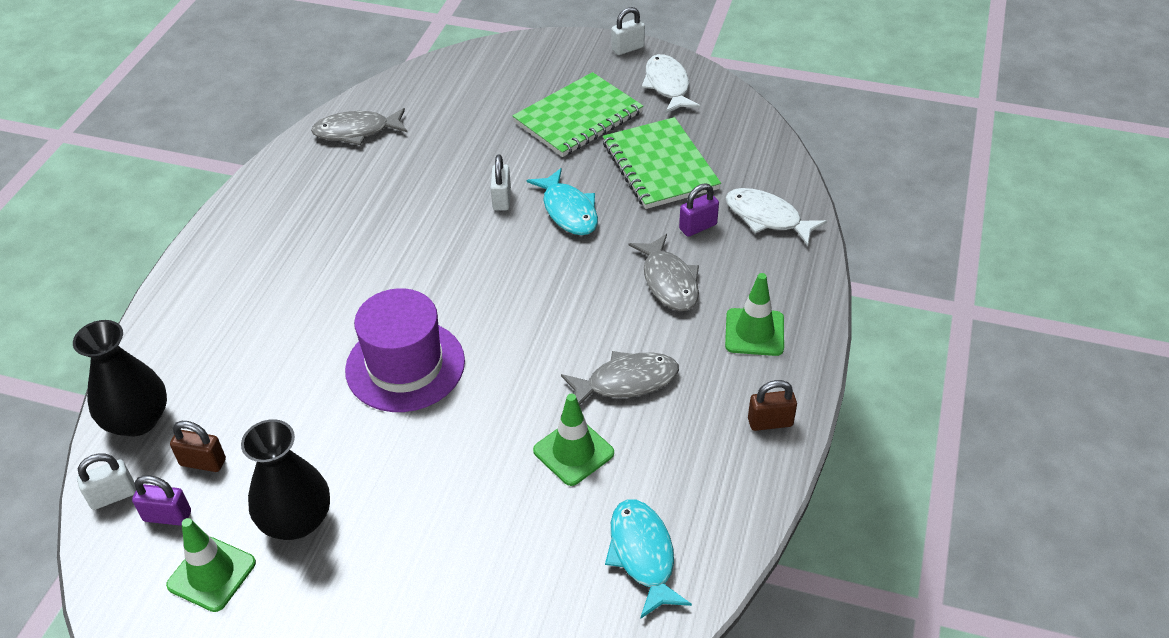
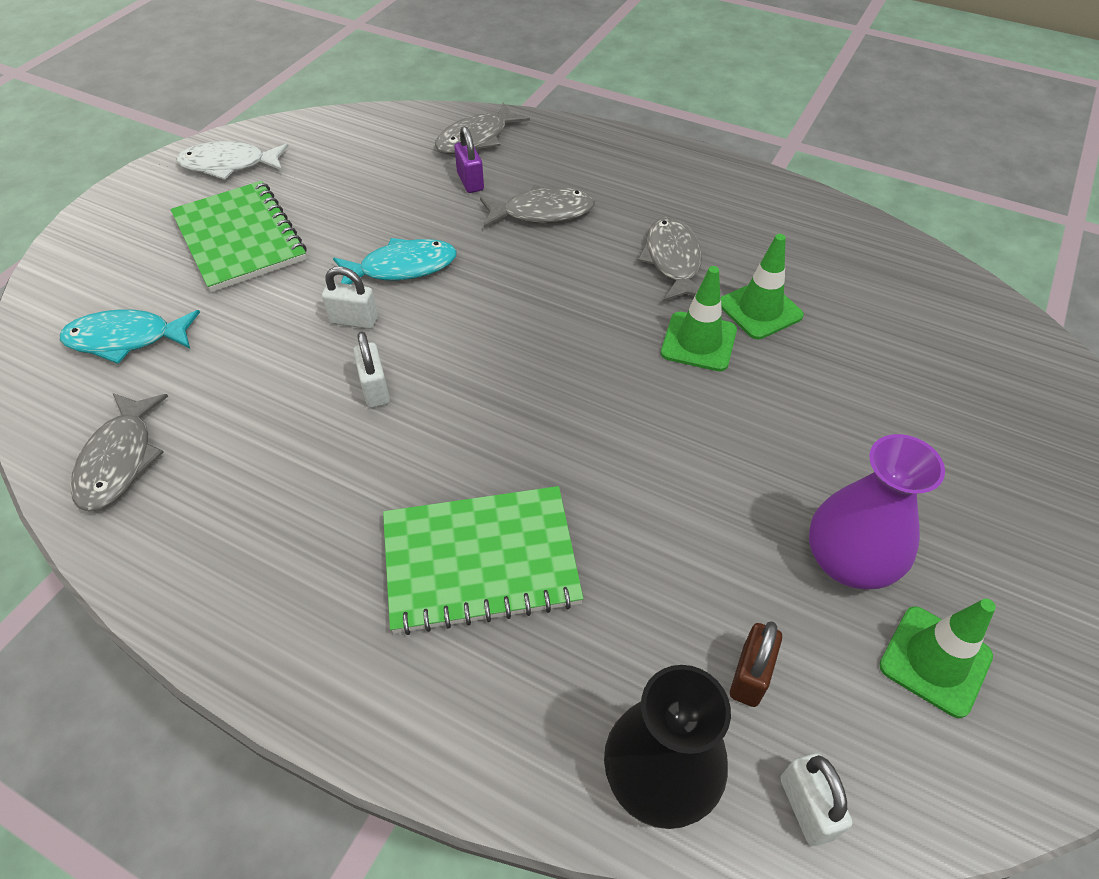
camera: 80 degrees left, 5 degrees up
(167, 516) = (843, 722): purple padlock -> none
(296, 520) = (848, 561): black vase -> purple vase
(405, 365) = (614, 436): purple hat -> none
(628, 48) = (137, 183): white padlock -> white padlock (375, 389)
(643, 555) = (883, 281): turquoise fish -> turquoise fish (126, 339)
(660, 166) = (363, 191): green notebook -> green notebook (480, 561)
(754, 332) = (626, 173): green traffic cone -> green traffic cone (698, 342)
(767, 218) = (476, 139): white fish -> grey fish
(770, 422) = (736, 183): brown padlock -> none

